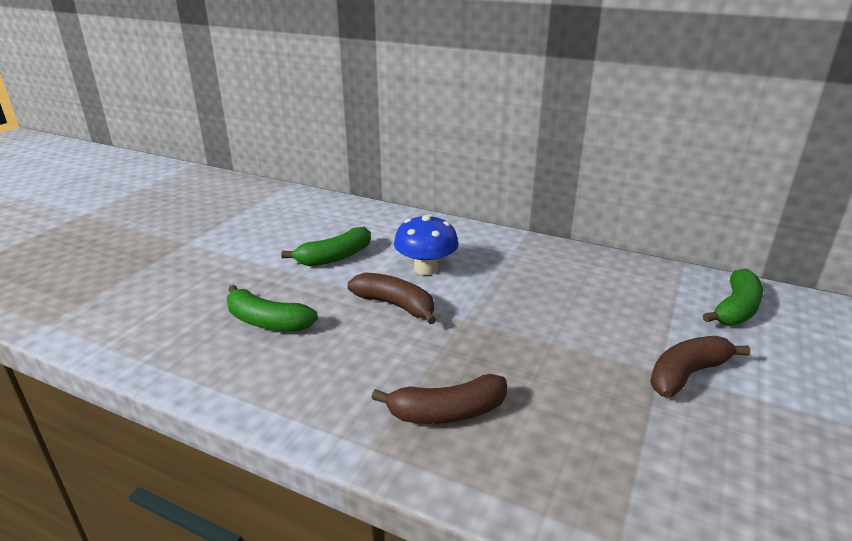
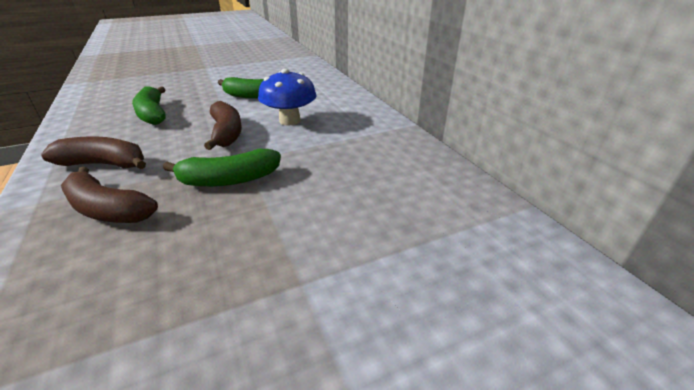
camera: 40 degrees right, 5 degrees up
(687, 374) = (322, 304): brown banana -> brown banana (104, 164)
(735, 309) = (513, 278): green banana -> green banana (228, 180)

